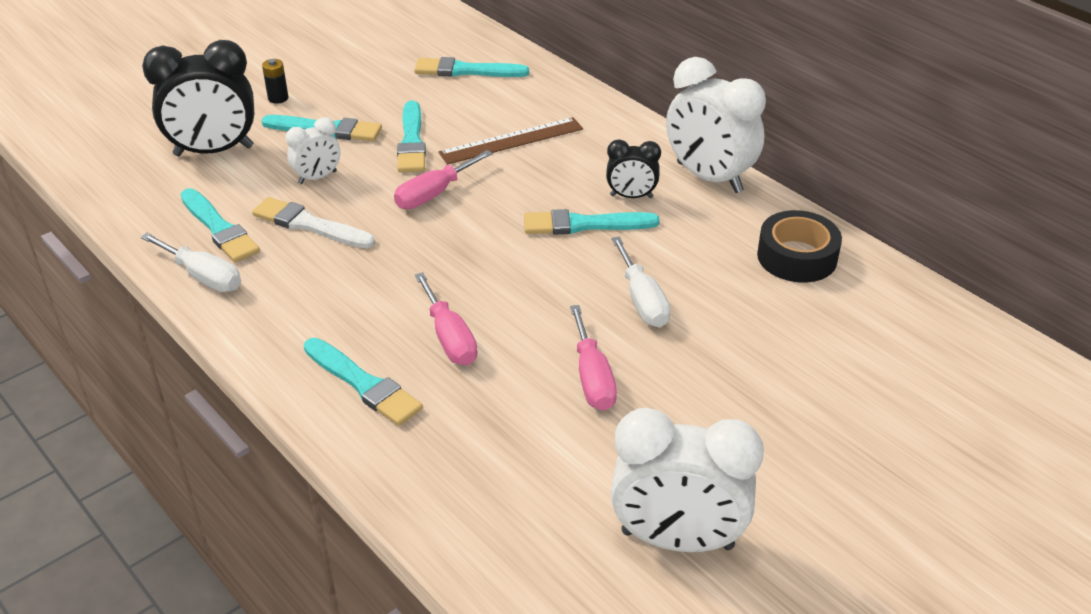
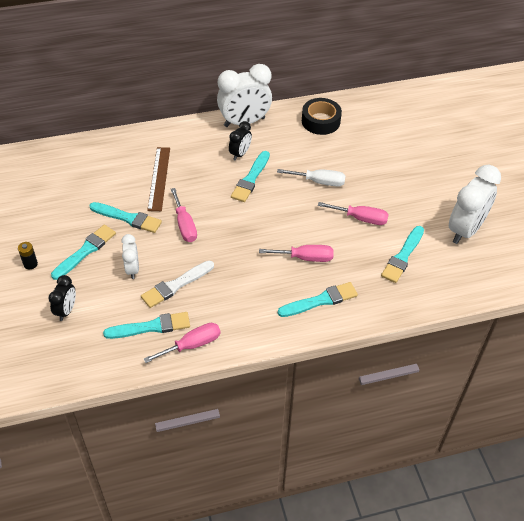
camera: 65 degrees left, 10 degrees up
(203, 276) = (192, 345): white screwdriver -> pink screwdriver
(214, 151) = (66, 310): black clock -> black clock, size x0.52
(466, 71) = (73, 171): turquoise brush -> turquoise brush (403, 256)

